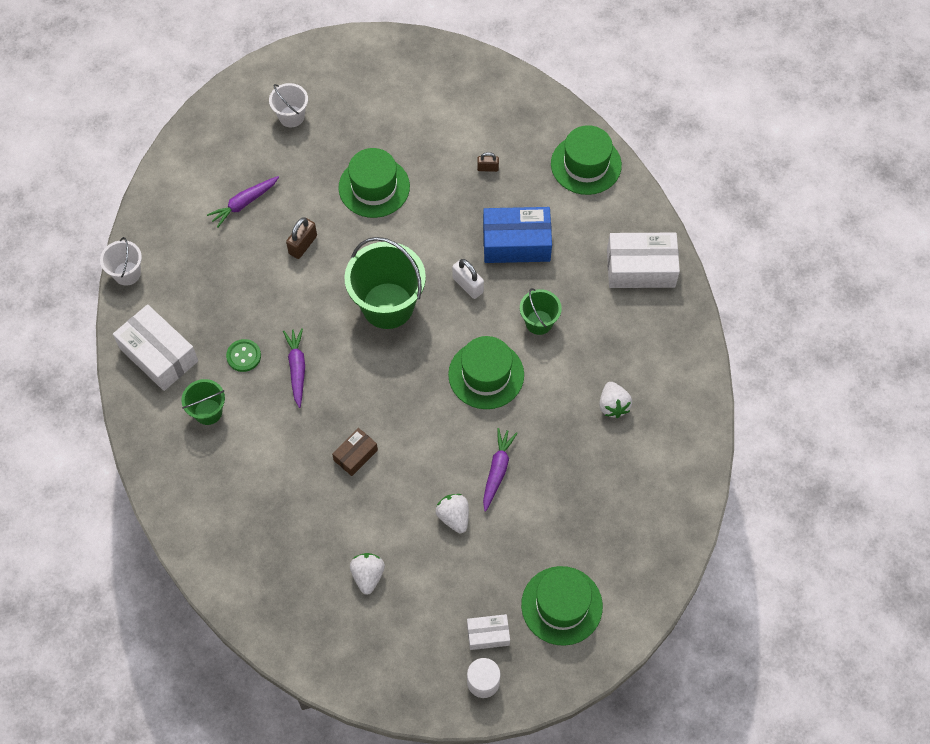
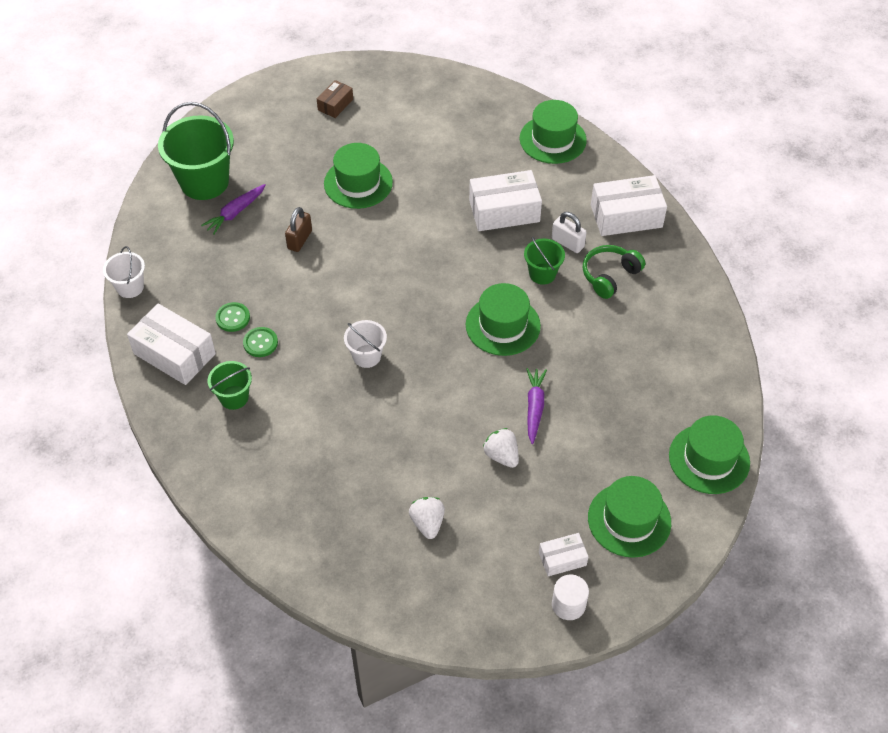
camera: 10 degrees left, 10 degrees down
(221, 324) = (233, 318): none -> green button
(291, 116) = (267, 136): white bucket -> white bucket (366, 356)
(297, 369) = (316, 347): purple carrot -> none
(355, 455) = (391, 414): brown box -> brown box (335, 104)
(388, 305) = (393, 280): green bucket -> green bucket (204, 182)
(468, 285) = (466, 252): white padlock -> white padlock (567, 243)
(488, 168) = (462, 154): brown padlock -> none
(516, 243) = (504, 211): blue box -> white box
(607, 335) = (609, 276): none -> green headphones
(613, 405) = (631, 334): white strawberry -> none
(656, 554) = (709, 459): none -> green hat

